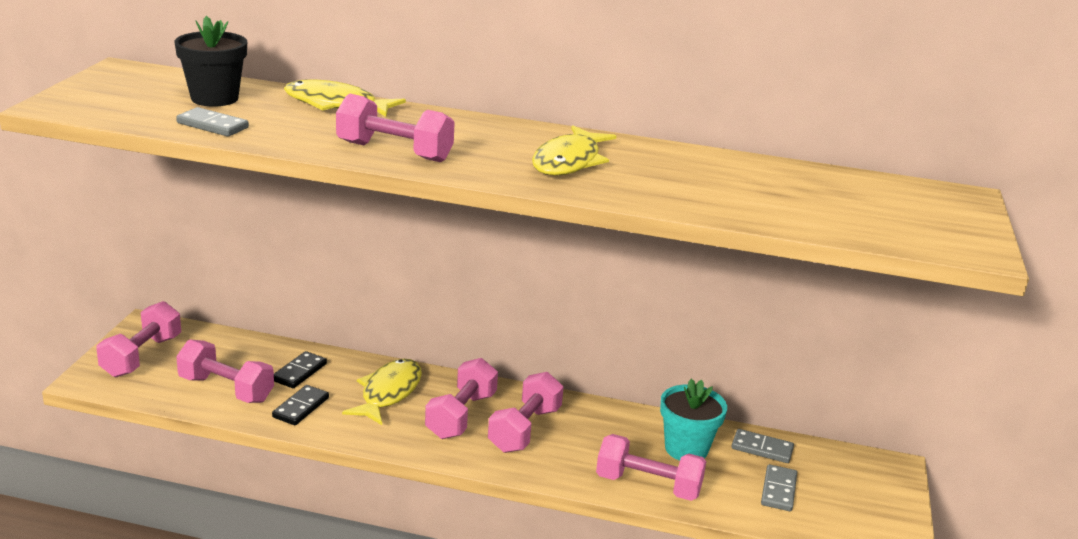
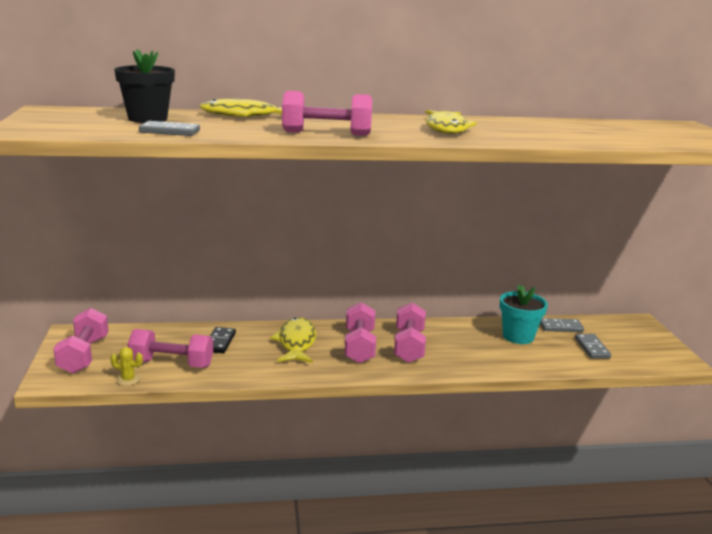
camera: 20 degrees left, 5 degrees down
(167, 398) = (128, 379): none -> yellow cactus
(301, 407) = (240, 364): black domino -> none
(648, 485) = (515, 362): pink dumbbell -> none

